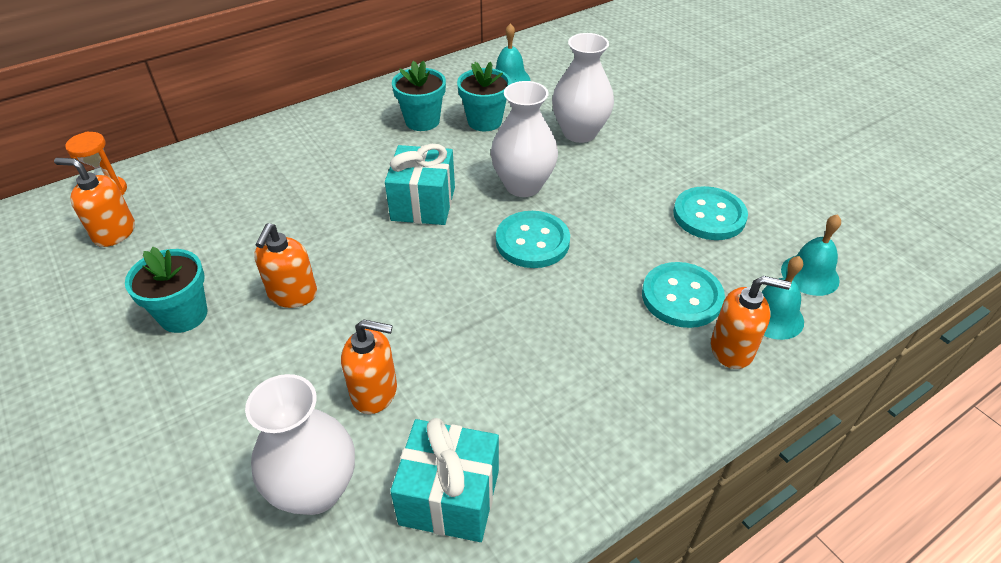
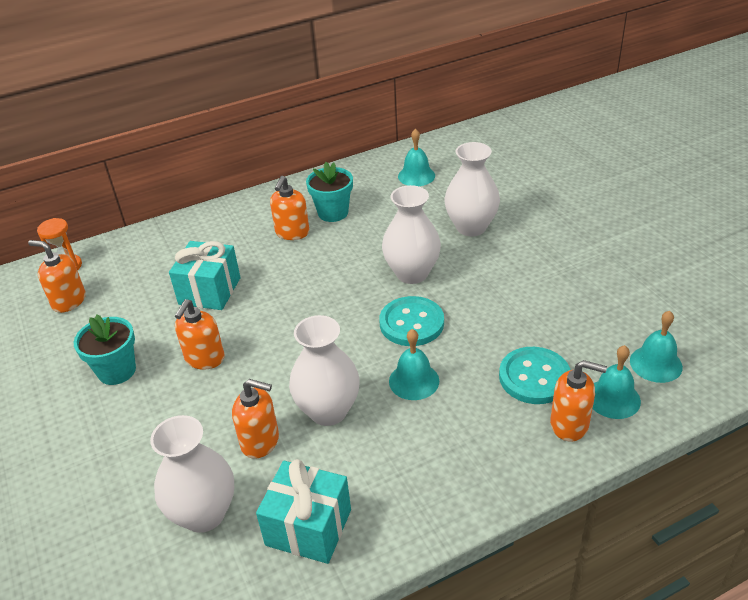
camera: 10 degrees right, 5 degrees down
(378, 144) = (292, 233): none -> orange soap dispenser
(423, 204) = (323, 286): turquoise gift -> turquoise gift (210, 291)
(452, 349) = (328, 411): none -> white vase
(484, 121) = (387, 214): turquoise flower pot -> none
(546, 308) = (414, 381): none -> turquoise bell
(709, 215) = (574, 306): turquoise button -> none

